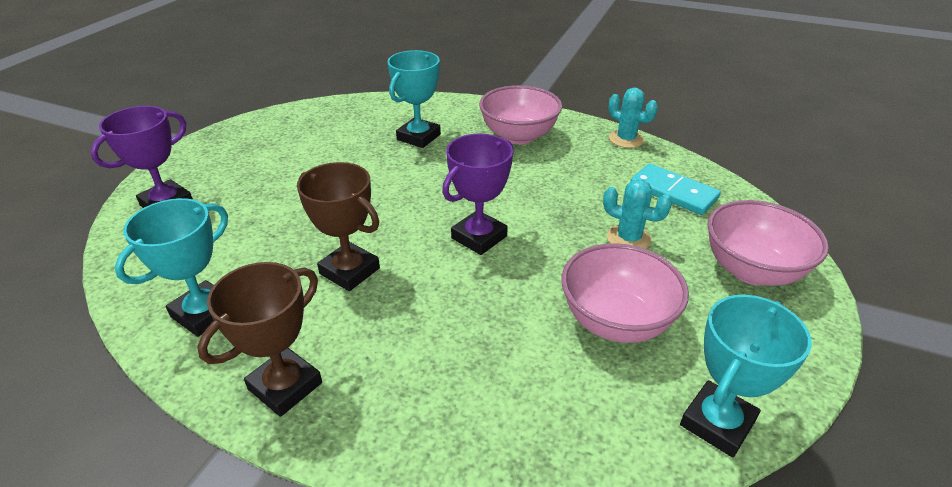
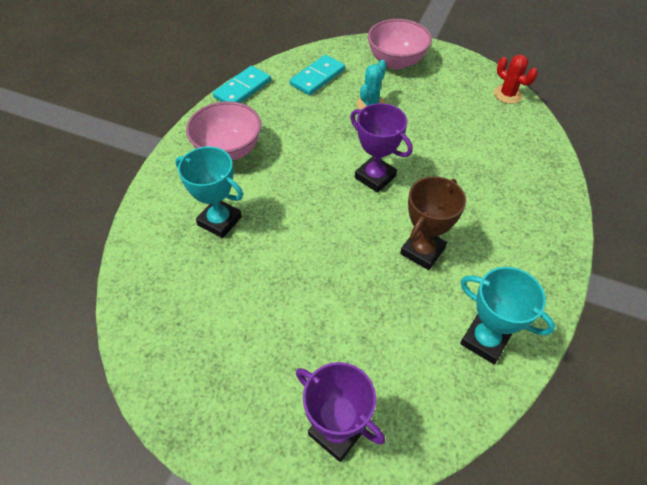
camera: 90 degrees left, 15 degrees up
(285, 386) = (536, 270): brown trophy -> none
(615, 321) = (448, 119): pink bowl -> none
(626, 139) = (242, 89): turquoise cactus -> turquoise domino
(717, 423) = (507, 94): turquoise trophy -> red cactus

